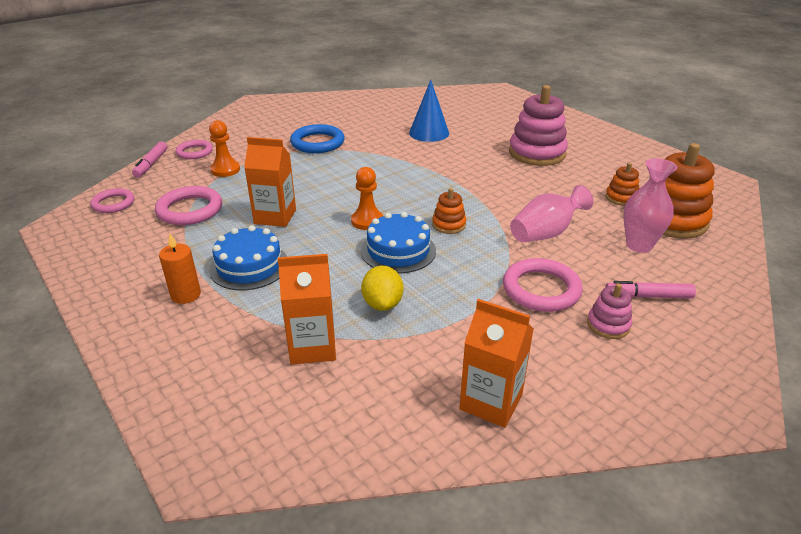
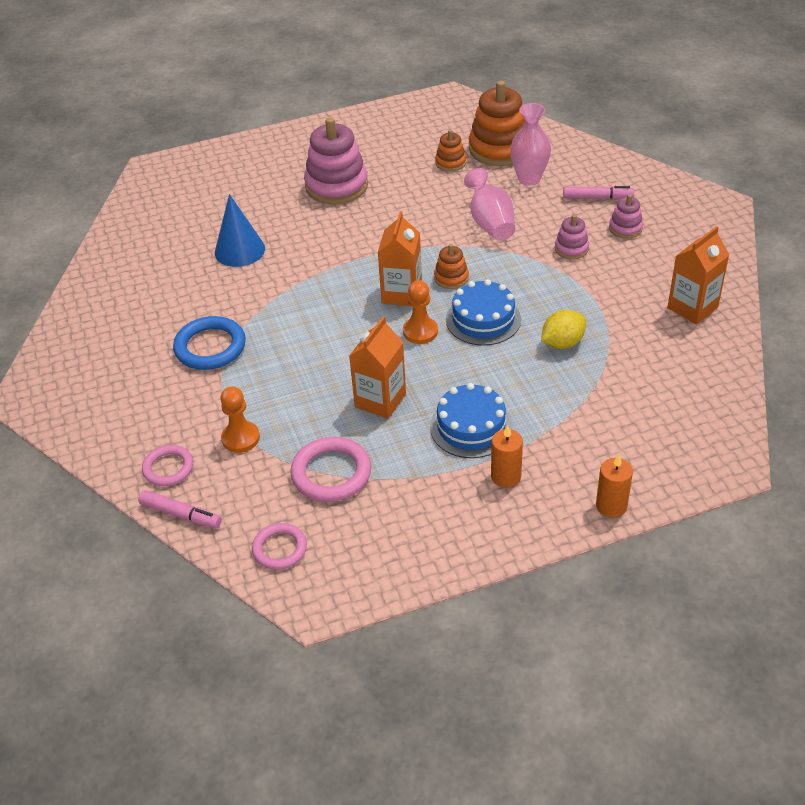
camera: 70 degrees left, 10 degrees up
(142, 370) = (611, 506): none -> orange candle
(313, 347) = (608, 393): orange carton -> orange carton (402, 293)
(382, 304) = (562, 343): yellow lemon -> yellow lemon turned 45 degrees counterclockwise
(541, 289) = (571, 249): pink ring -> pink stacking toy
(648, 296) = (597, 198): pink marker -> pink marker turned 105 degrees counterclockwise

